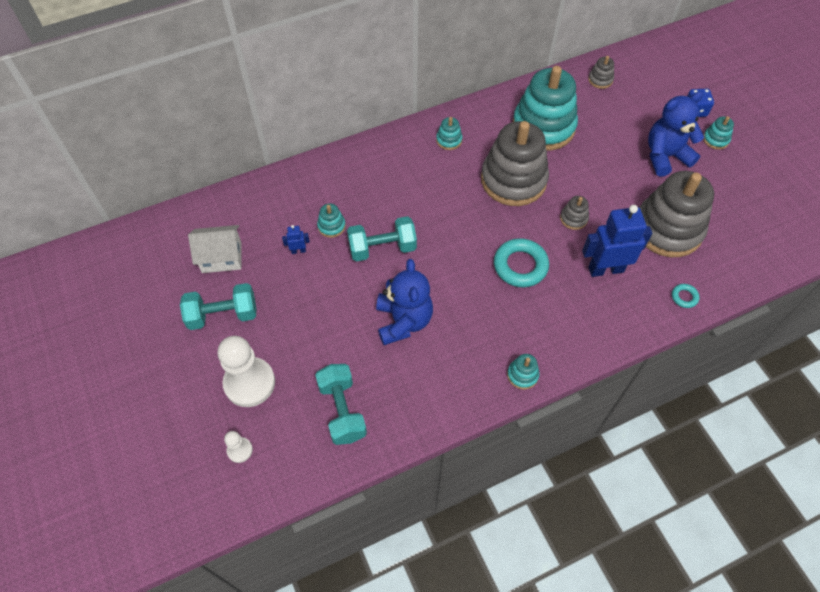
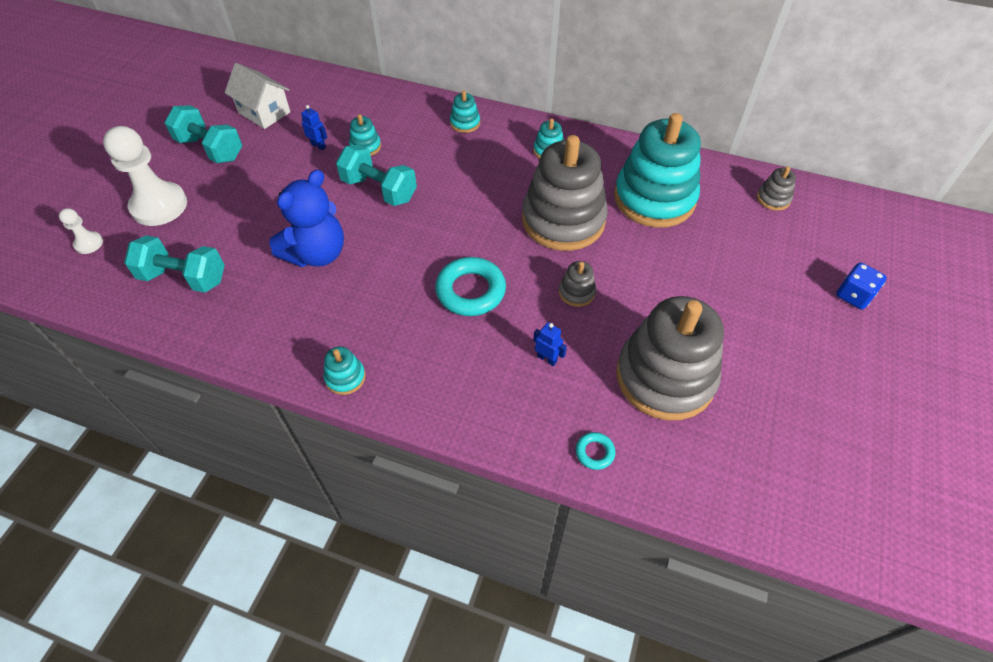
camera: 45 degrees right, 5 degrees down
(342, 410) = (183, 278): turquoise dumbbell -> turquoise dumbbell turned 75 degrees clockwise
(605, 269) = (547, 359): blue robot -> blue robot, size x0.43
(665, 156) = (756, 311): blue teddy bear -> none
(715, 139) = (843, 339): turquoise stacking toy -> turquoise stacking toy (465, 123)

